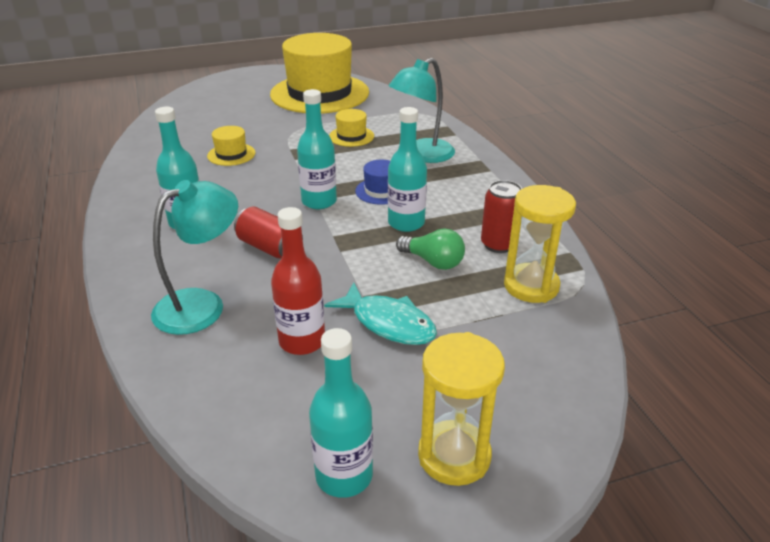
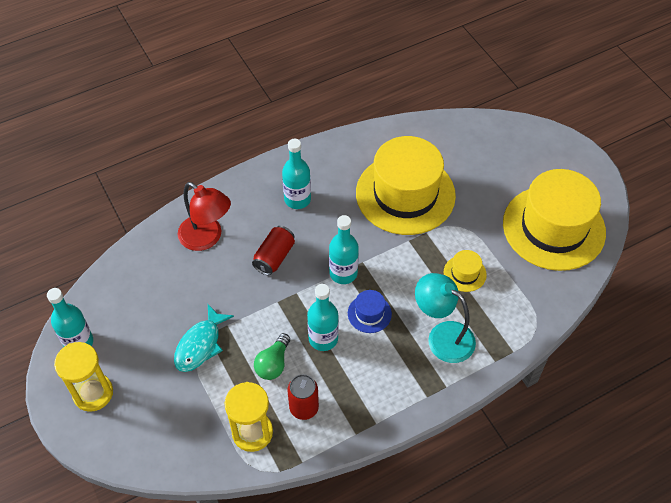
camera: 80 degrees right, 20 degrees up
(202, 305) = (207, 238): turquoise lamp -> red lamp
(231, 154) = (405, 194): yellow hat -> yellow hat, size x2.46
(302, 341) = (178, 300): red bottle -> none

